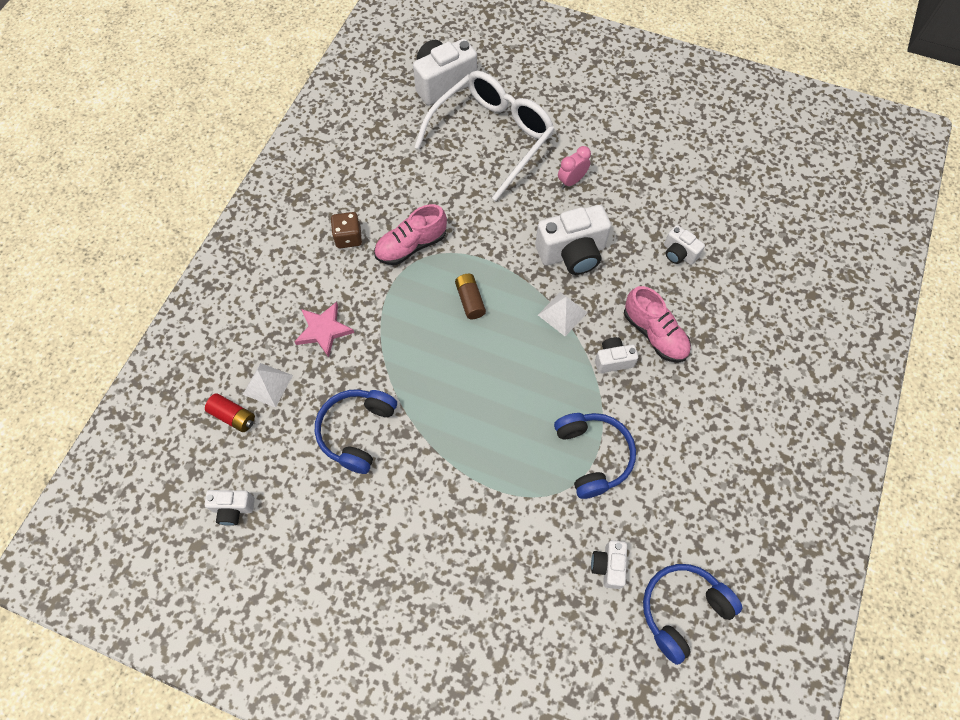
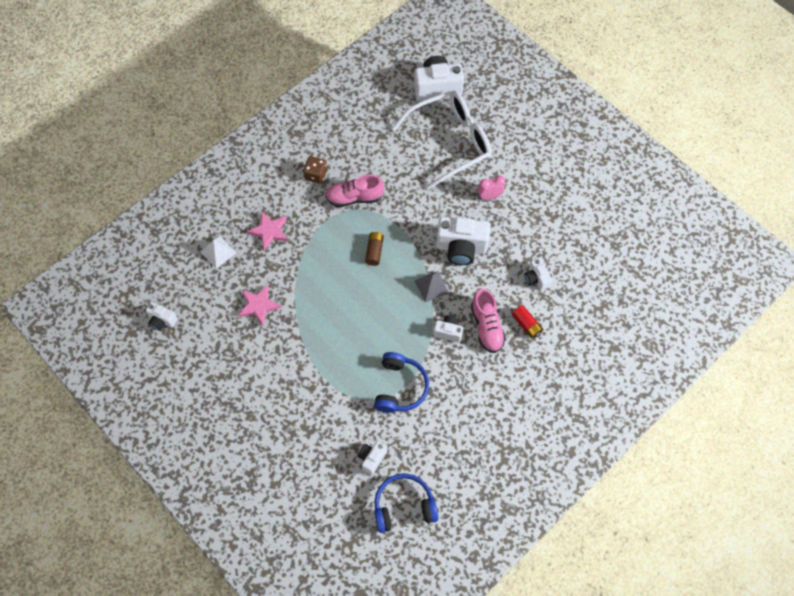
camera: 25 degrees right, 0 degrees up
(233, 416) = (188, 263): red battery -> red battery (526, 324)
(357, 431) = (258, 306): blue headphones -> pink star
(562, 313) = (431, 286): white pyramid -> grey pyramid

